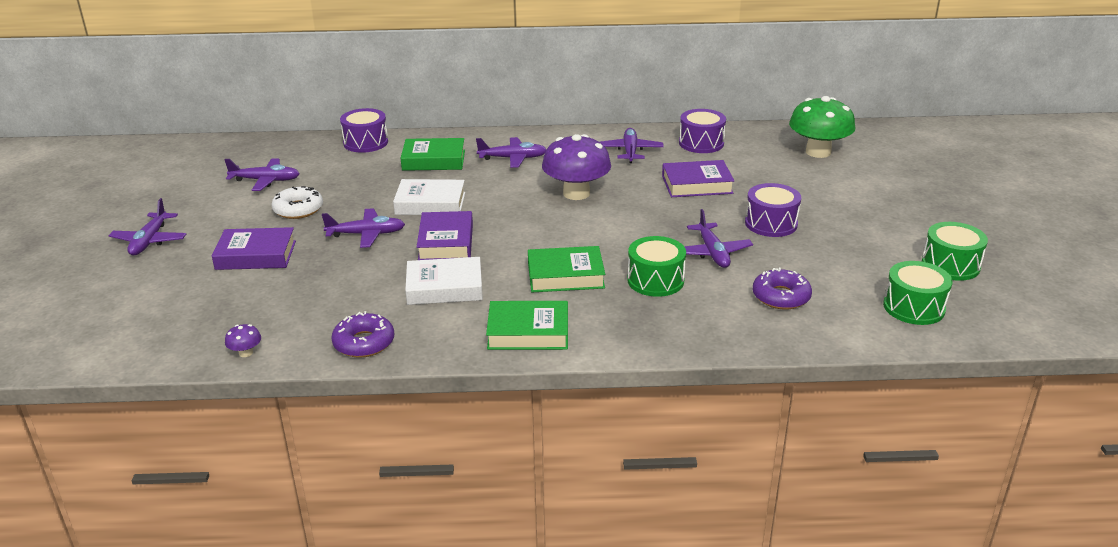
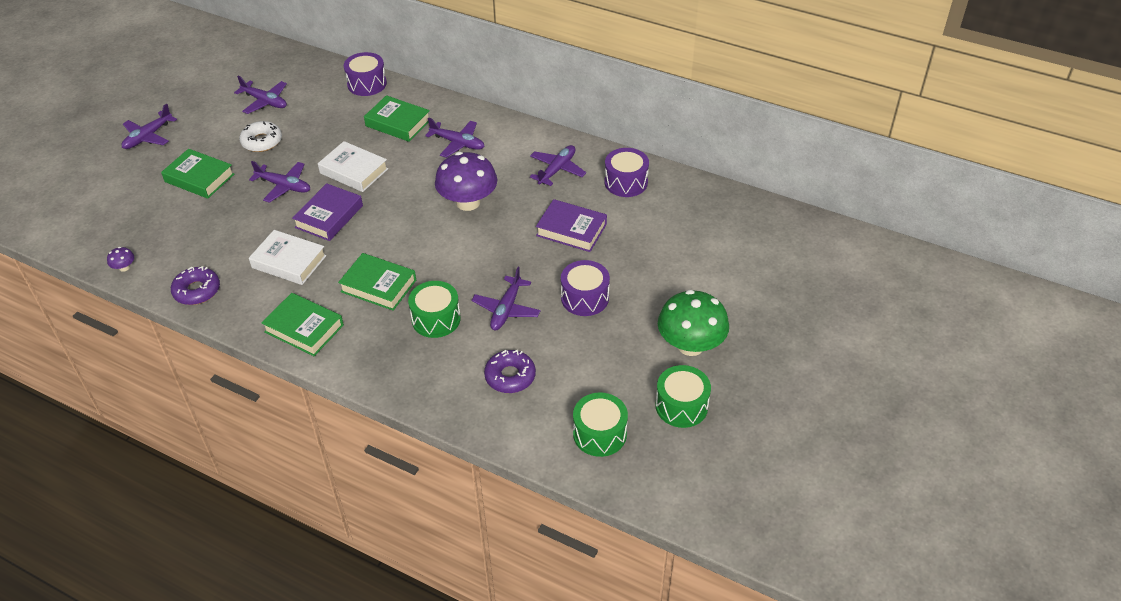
camera: 30 degrees right, 15 degrees up
(256, 255) = (199, 178): purple book -> green book
(818, 152) = (716, 232): green mushroom -> green mushroom (690, 345)

